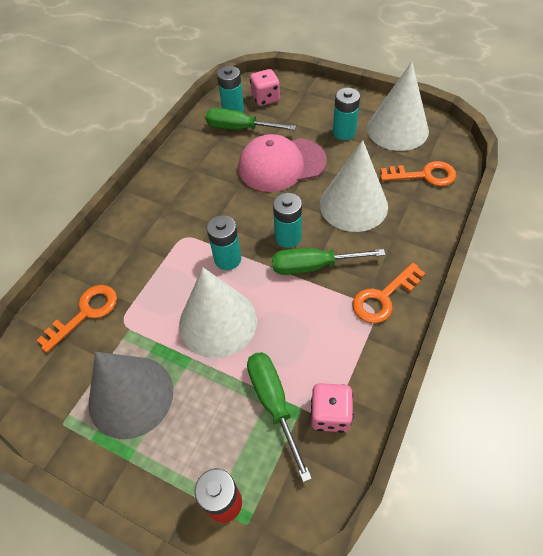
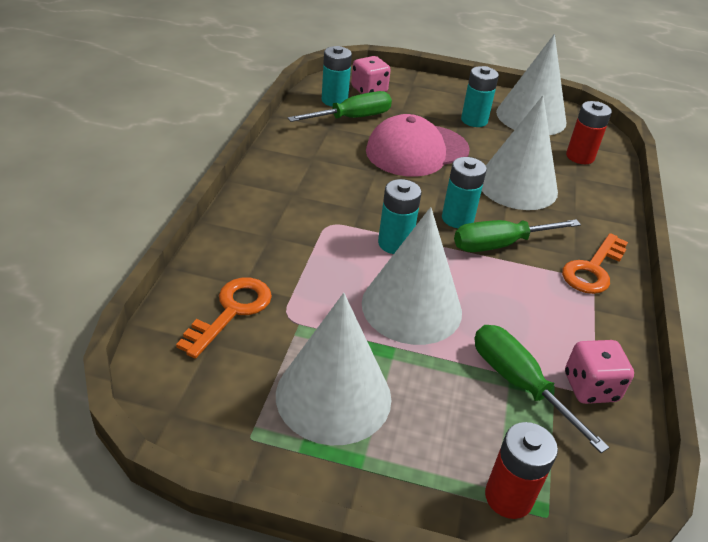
camera: 20 degrees left, 15 degrees down
(131, 396) = (333, 396): grey cone -> white cone
(240, 128) = (351, 118): green screwdriver -> green screwdriver turned 150 degrees clockwise
(424, 175) = (580, 157): orange key -> red battery

